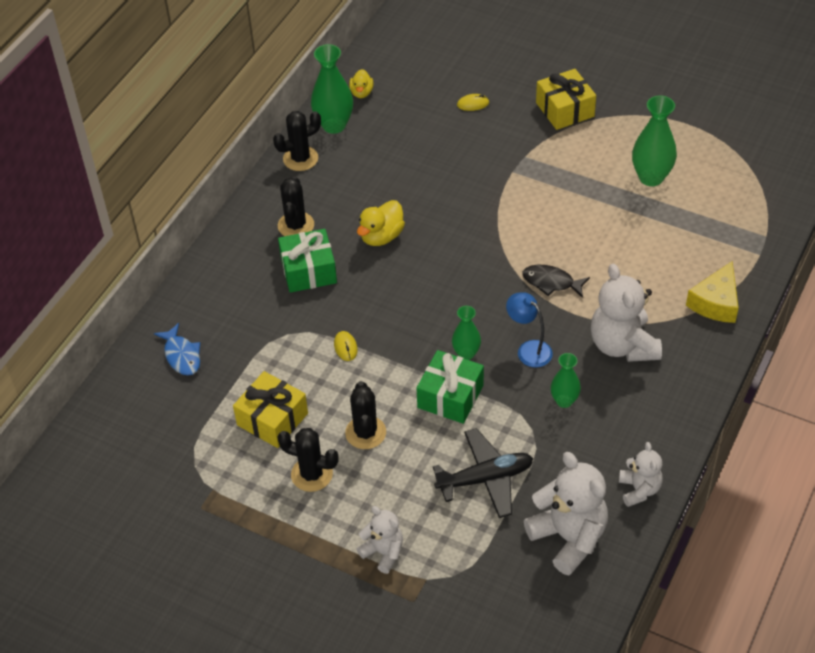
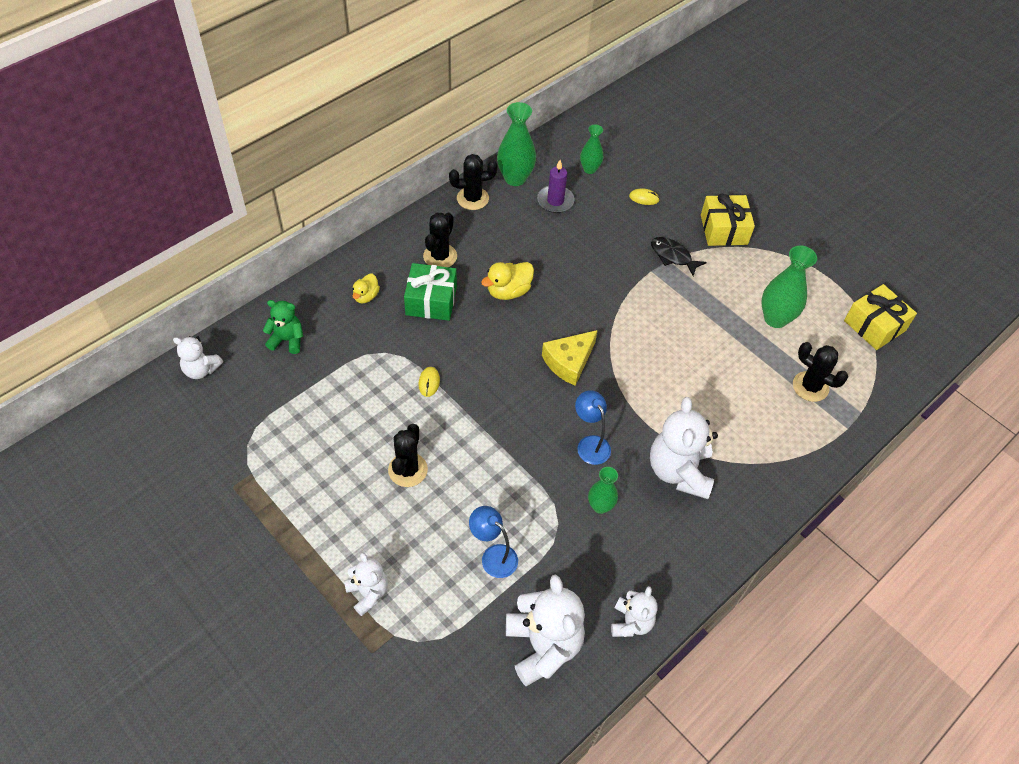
camera: 15 degrees right, 5 degrees up
(108, 413) = (201, 370): none -> white teddy bear
(182, 355) = (287, 340): blue fish -> green teddy bear
(272, 419) = (334, 427): yellow gift -> yellow gift (874, 325)
(312, 474) = (342, 492): black cactus -> black cactus (810, 387)
(361, 93) = (552, 157): yellow duck -> yellow duck (366, 296)
(385, 134) = (555, 201): none -> purple candle
(450, 396) = (499, 463): green gift -> none
(466, 354) = (532, 427): green vase -> green vase (589, 169)
(485, 479) = (493, 556): black plane -> blue lamp
(551, 282) = (639, 387): black fish -> black fish (672, 256)
(716, 302) = (785, 461): yellow cheese -> yellow cheese (569, 362)

